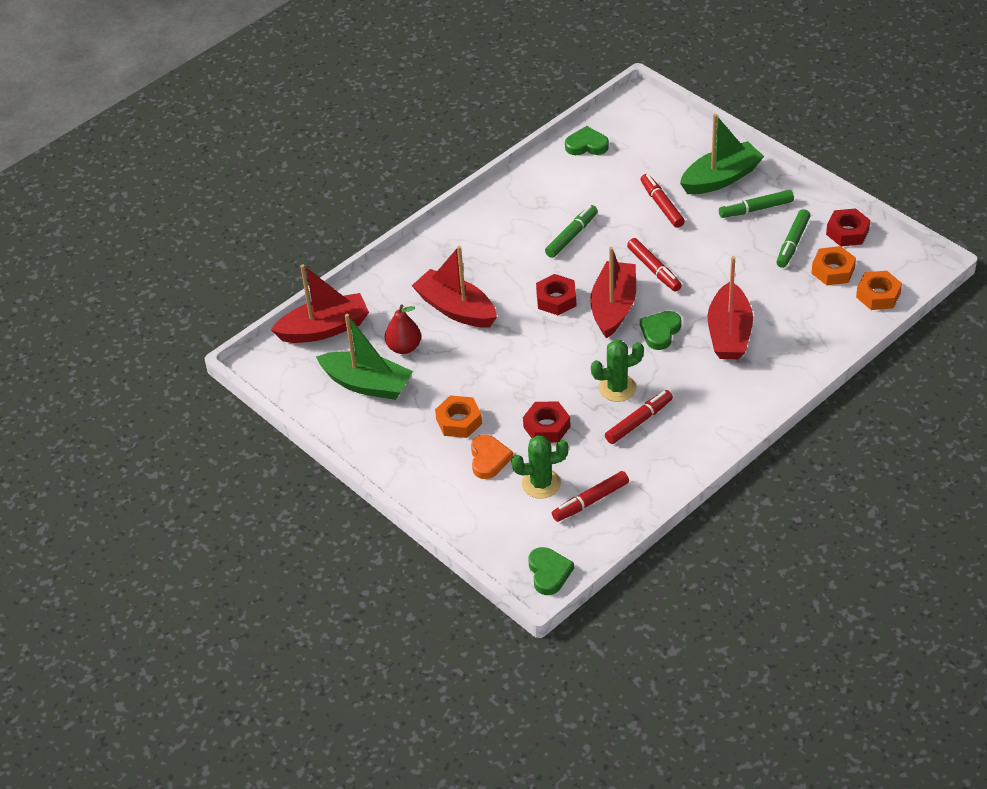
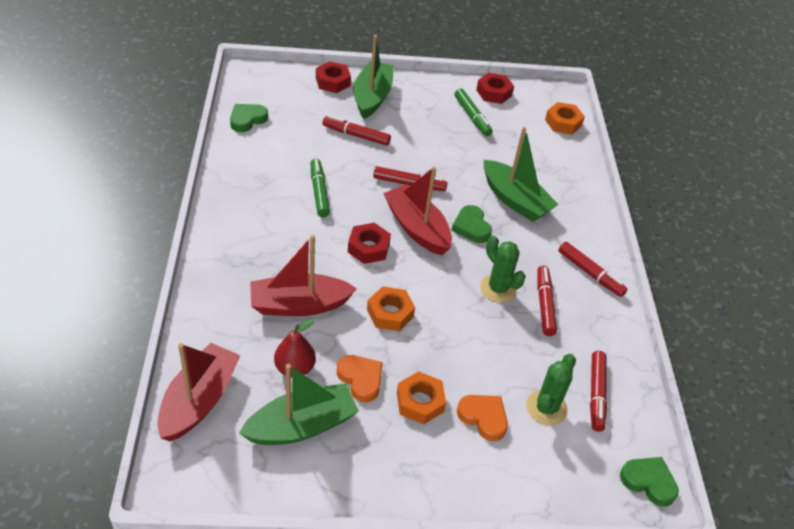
camera: 55 degrees left, 0 degrees up
(438, 382) = (361, 379): none -> orange heart
(546, 427) = (490, 356): red nut -> red nut (333, 82)
(617, 388) = (498, 289): green cactus -> green cactus turned 60 degrees counterclockwise
(711, 424) = (590, 273): none -> red marker
(729, 333) = (515, 200): red boat -> green boat
(756, 209) = (421, 106): green marker -> none
(833, 271) = (518, 121): orange nut -> orange nut (390, 313)

